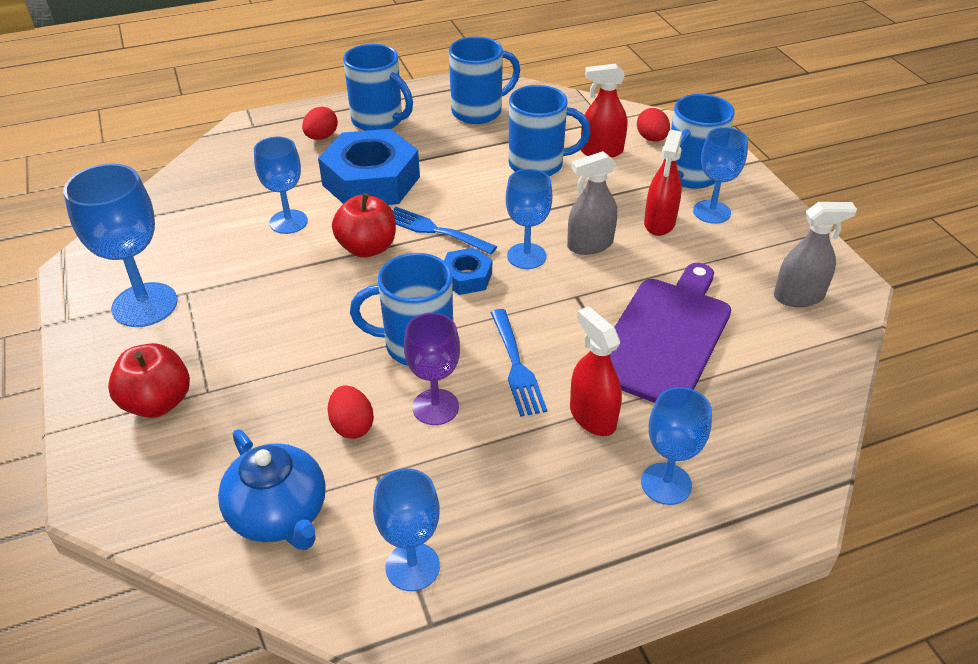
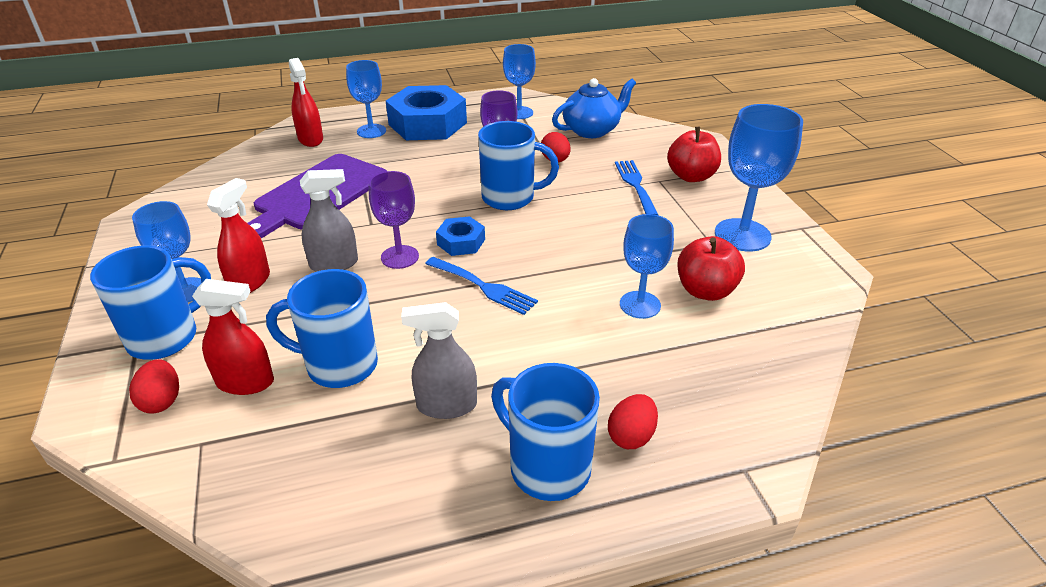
camera: 175 degrees left, 5 degrees down
(280, 515) = (592, 130): blue teapot -> blue teapot turned 90 degrees clockwise
(367, 248) = (552, 273): red apple -> red apple (705, 291)
(371, 181) = (553, 353): blue nut -> blue nut (428, 124)
(479, 111) = (385, 479): blue mug -> none
(517, 366) = (438, 183): blue fork -> blue fork (635, 185)
(526, 256) = (400, 257): blue goblet -> purple goblet
(592, 417) = (398, 157): red spray bottle -> red spray bottle (310, 139)
(798, 296) = (188, 214): grey spray bottle -> grey spray bottle (446, 405)

